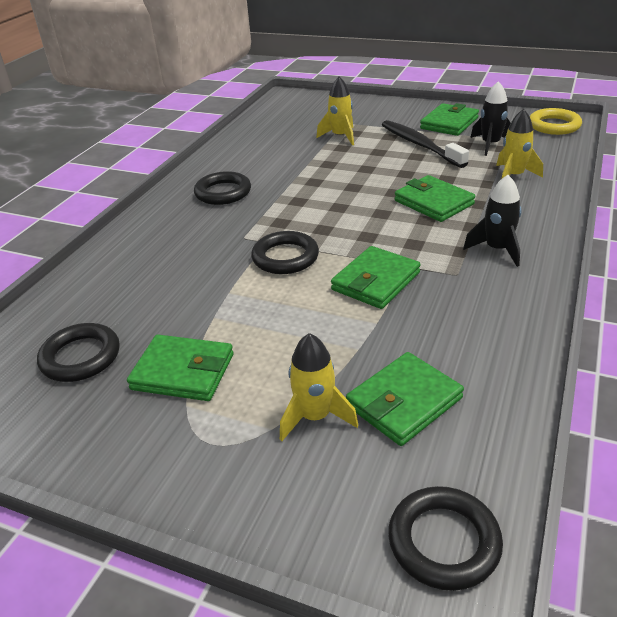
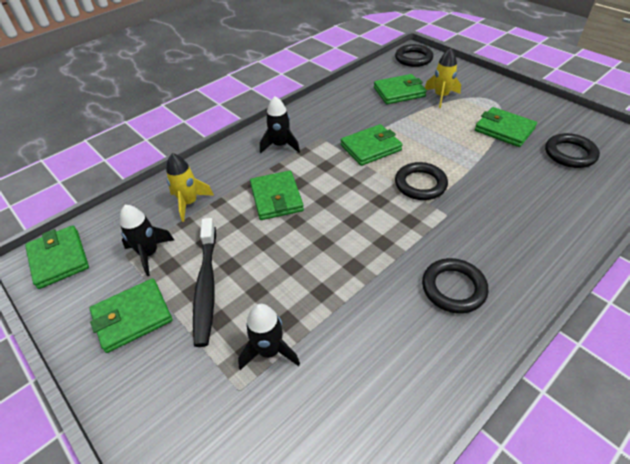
camera: 155 degrees left, 10 degrees up
(340, 136) = (269, 351): yellow rocket -> black rocket
(554, 126) = (59, 259): yellow ring -> green wallet

